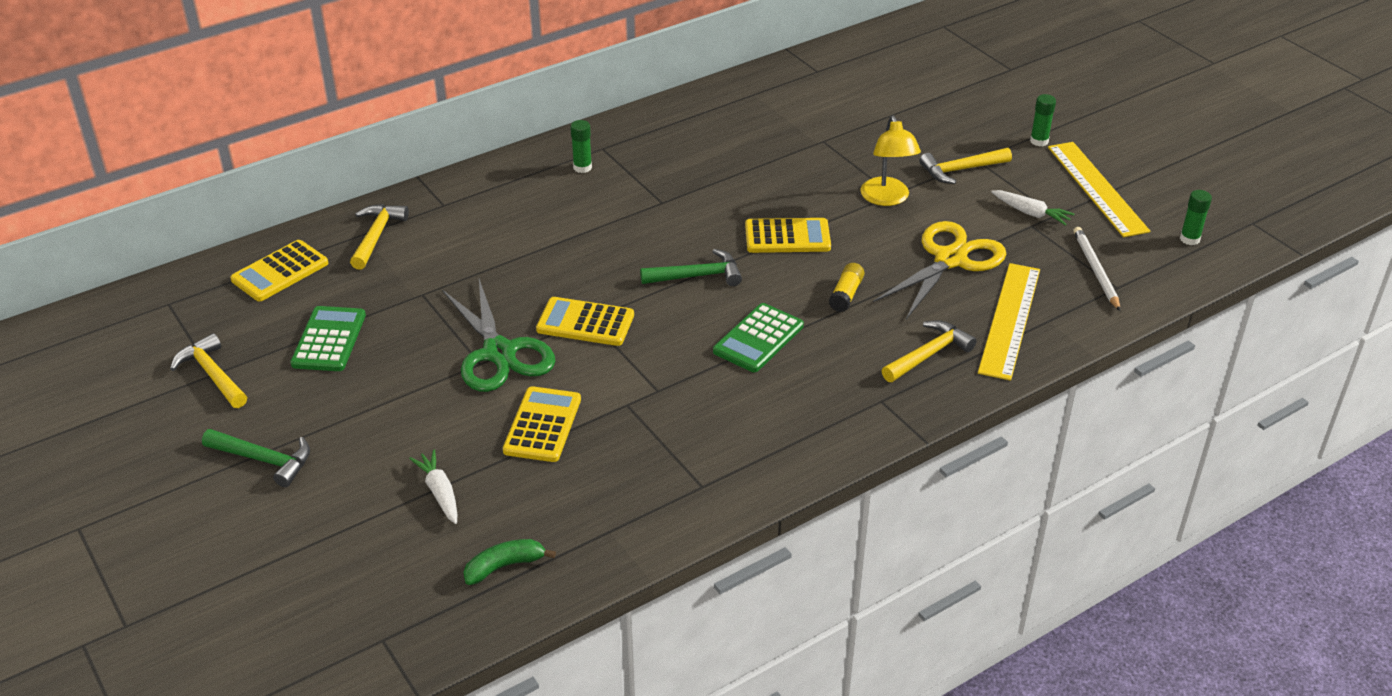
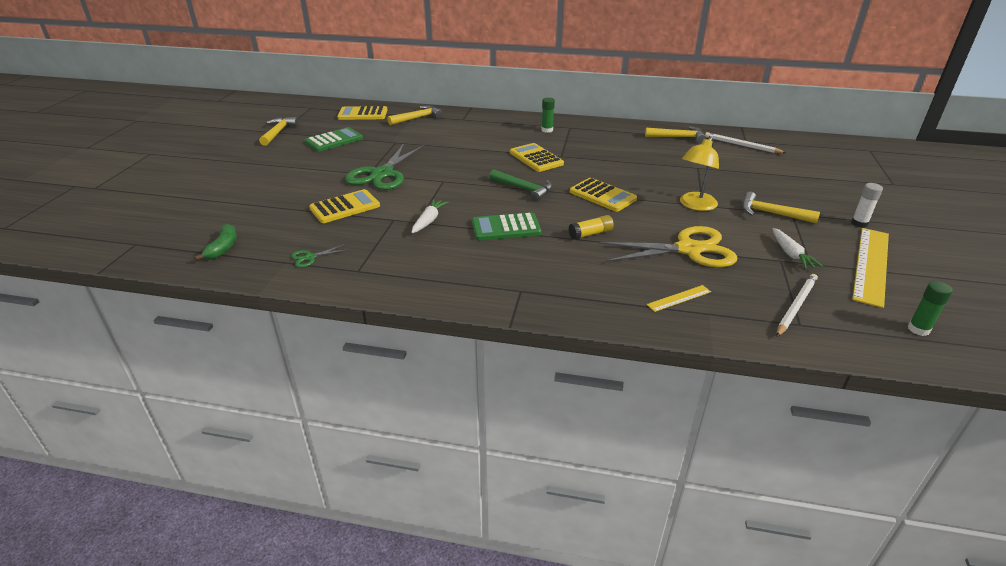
camera: 45 degrees right, 5 degrees down
(264, 460) = (235, 164): green hammer -> none
(439, 492) = (261, 207): white carrot -> white carrot (429, 221)
(504, 566) = (223, 248): green banana -> green banana turned 75 degrees clockwise
(585, 323) = (438, 181): yellow calculator -> yellow calculator (536, 158)
(625, 507) = (310, 257): none -> green scissors
(822, 81) = (741, 145): none -> white pencil
(929, 355) = (591, 286): yellow hammer -> yellow hammer (678, 137)
(1009, 320) = (679, 298): yellow ruler -> yellow ruler, size x0.46
(1039, 141) = (859, 223): green glue stick -> white glue stick

